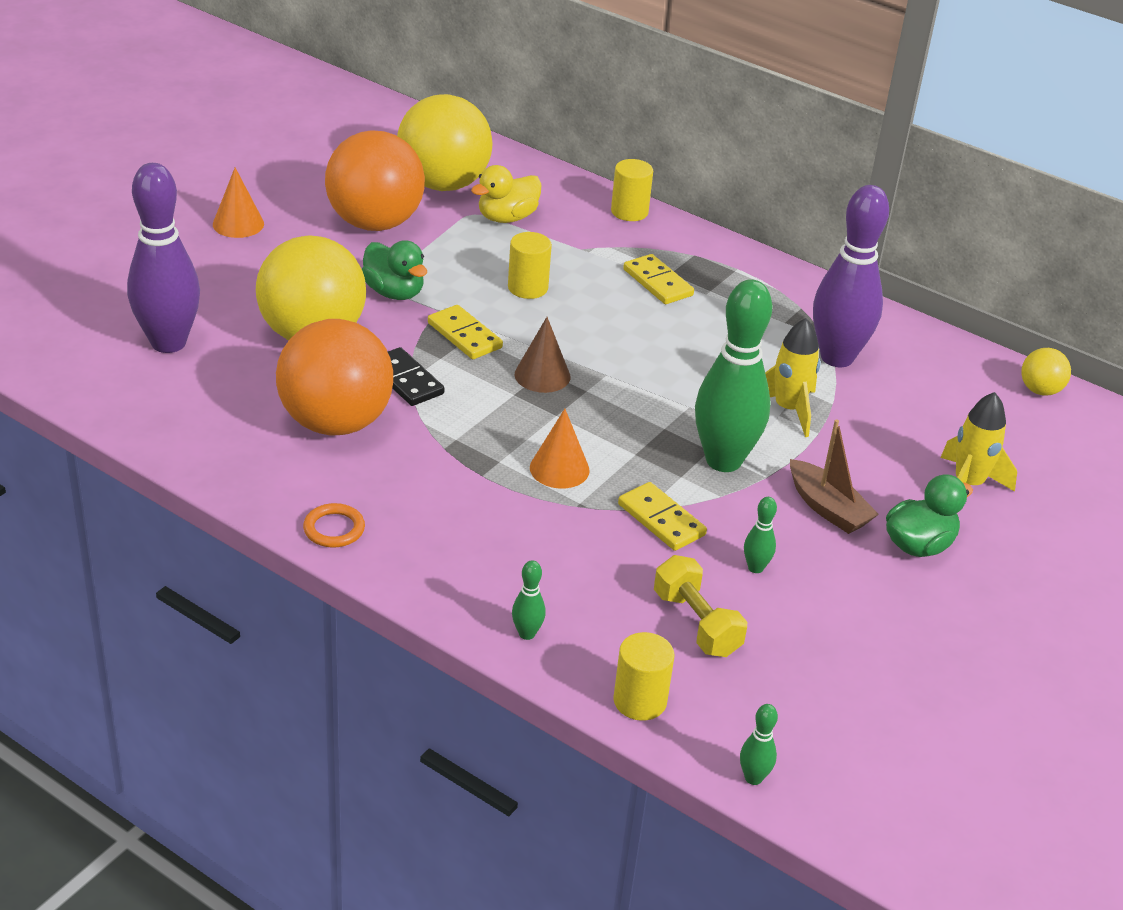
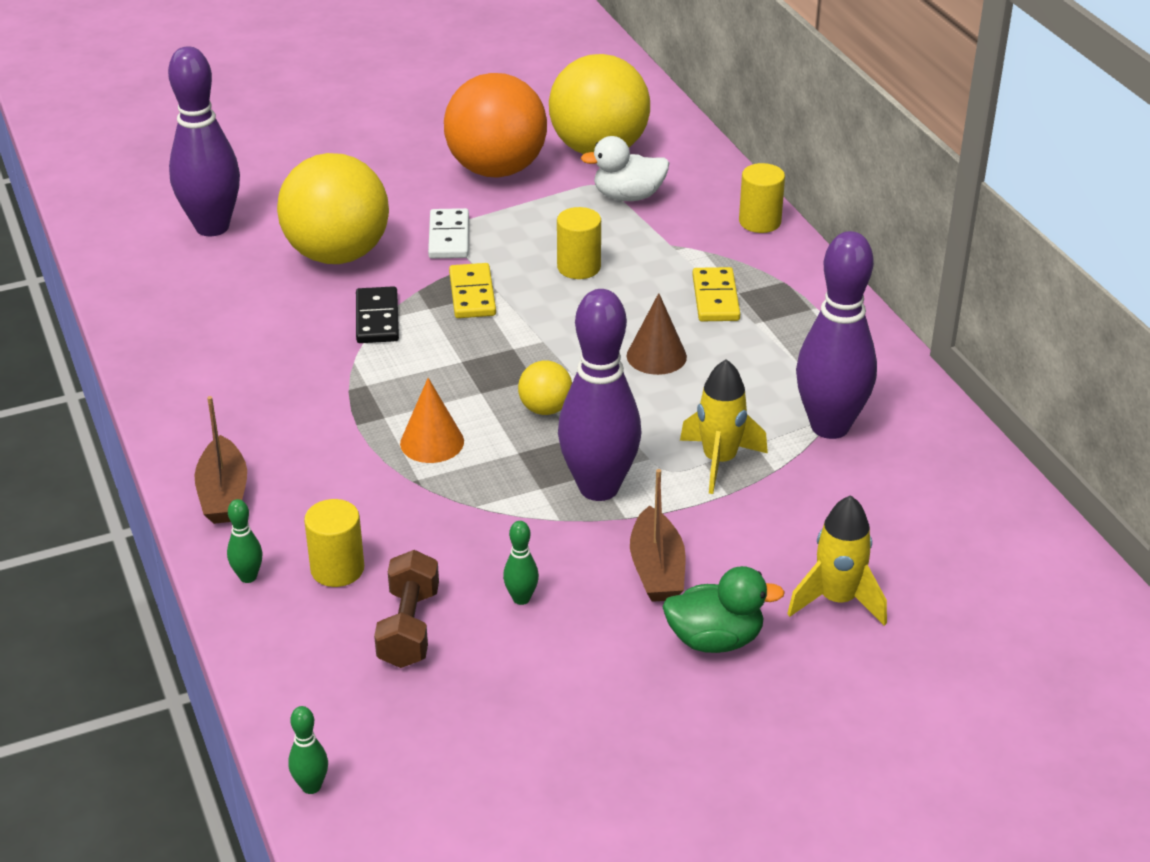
camera: 35 degrees right, 0 degrees up
(238, 224) = (374, 140): orange cone -> none
(334, 529) = (183, 427): orange ring -> none
(335, 422) = (278, 337): orange ball -> none
(394, 292) = (448, 237): green duck -> white domino
(432, 573) = (223, 494): none -> brown boat
(507, 218) = (628, 196): yellow duck -> white duck
(542, 375) = (506, 352): brown cone -> brown cone (656, 356)
(640, 701) = (283, 675): yellow cylinder -> yellow cylinder (337, 569)
(661, 520) = (478, 521): yellow domino -> none
(696, 623) = (409, 627): yellow dumbbell -> brown dumbbell
(723, 460) = (599, 488): green bowling pin -> purple bowling pin
(1040, 390) = (1034, 533): yellow ball -> yellow ball (545, 409)

